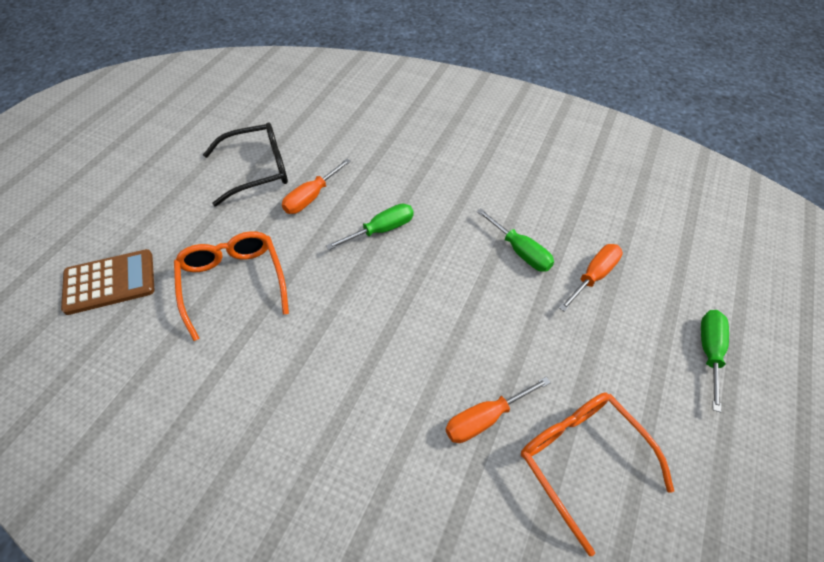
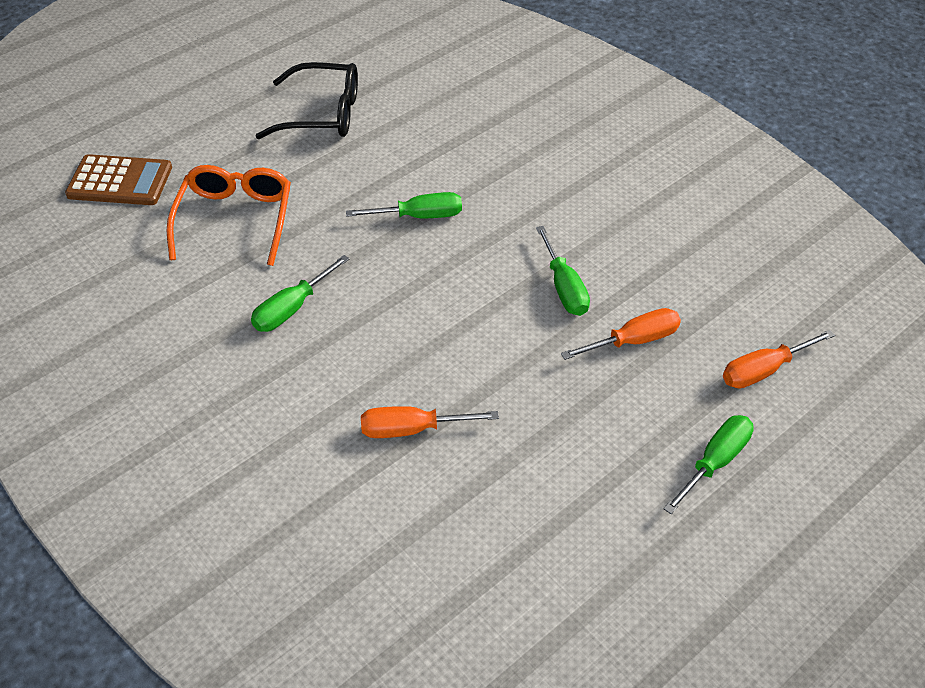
camera: 25 degrees right, 5 degrees down
(311, 197) = (364, 159): orange screwdriver -> orange screwdriver (764, 370)
(325, 346) = (292, 308): none -> green screwdriver
(582, 460) = (488, 502): orange glasses -> none

